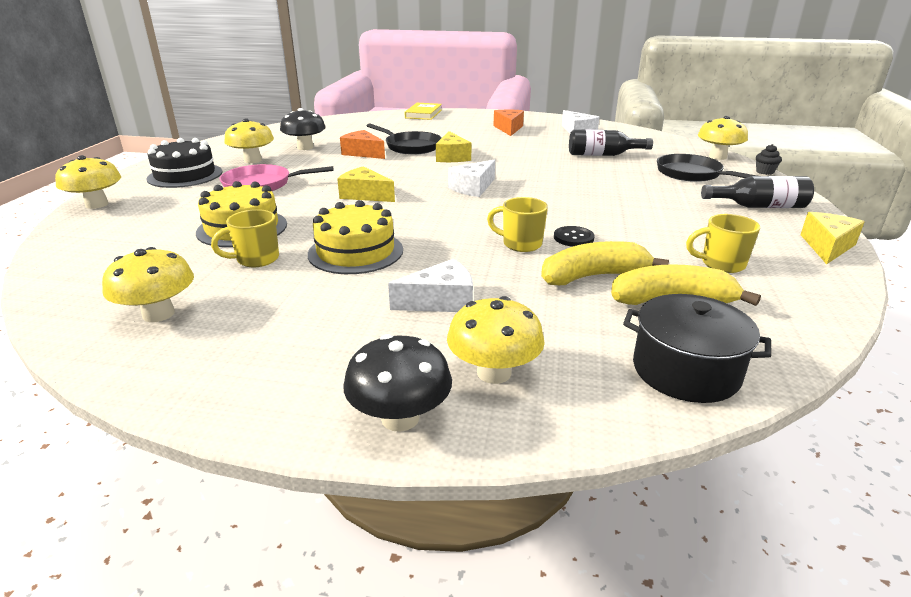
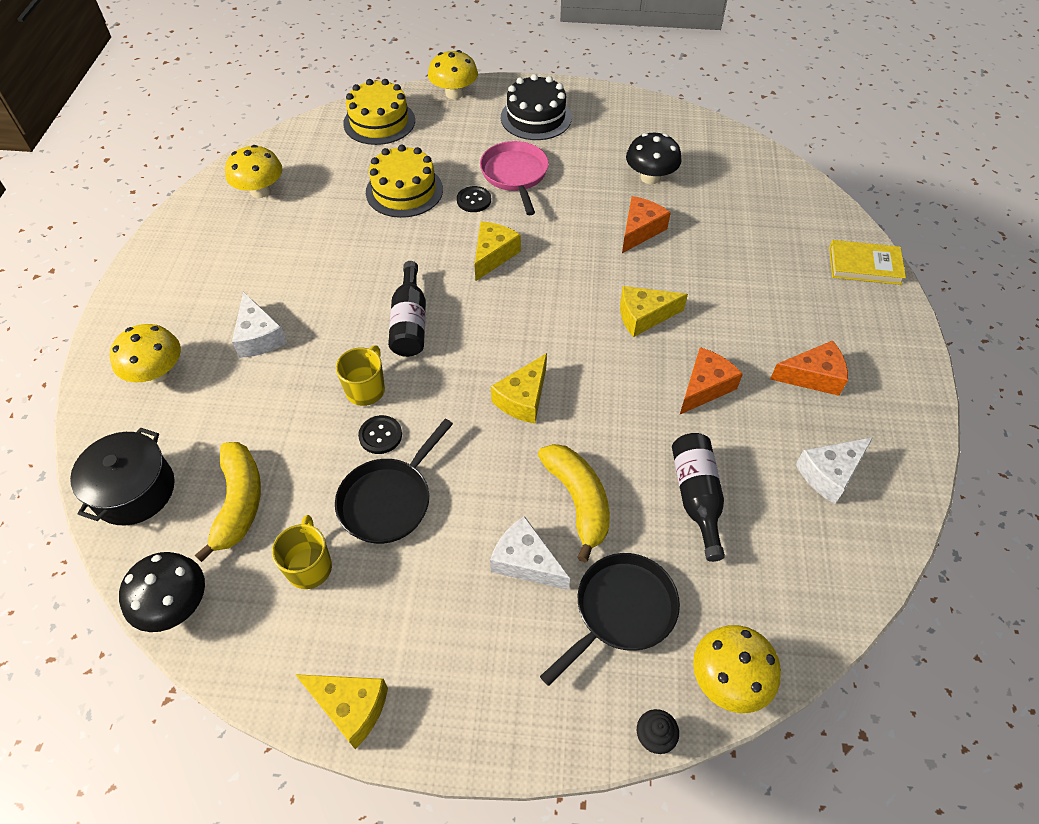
camera: 85 degrees right, 25 degrees up
(253, 160) = (592, 149): yellow mushroom -> none
(256, 259) = (341, 215): yellow mug -> none
(284, 200) = (474, 200): none -> black button
(355, 252) = (353, 271): yellow cake -> yellow cake (379, 122)
(400, 418) = (122, 329): black mushroom -> black mushroom (175, 605)
(410, 147) = (679, 271): black pan -> black pan (389, 500)
(473, 188) = (526, 344): white cheese -> white cheese (525, 562)
(517, 148) = (705, 387): none -> orange cheese
(528, 190) = (523, 398): none -> yellow cheese
(593, 276) = (292, 445): yellow banana -> yellow banana (578, 500)
(759, 206) = (486, 668): black bottle -> black bottle (410, 322)

